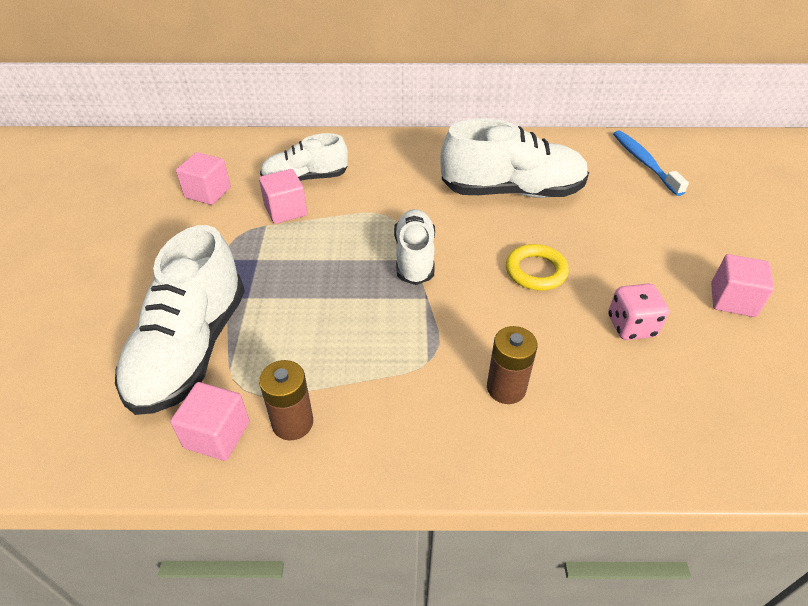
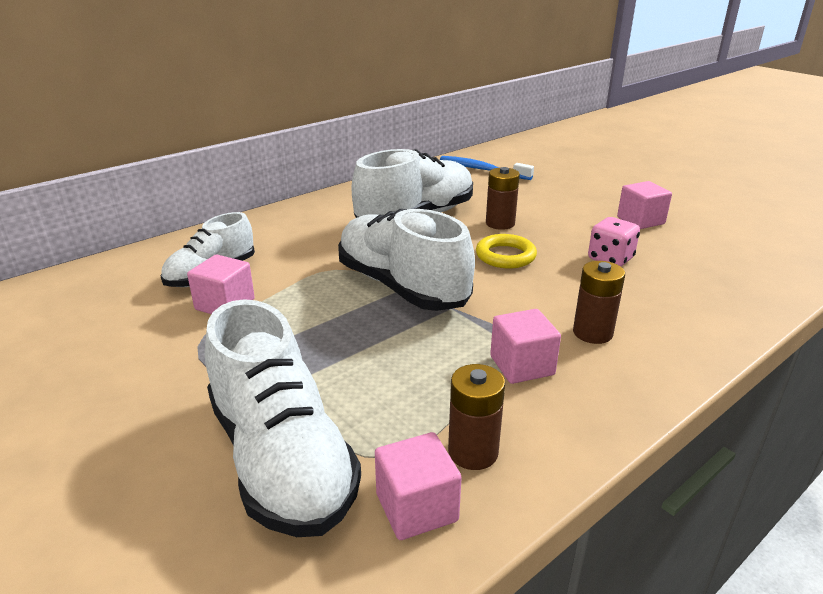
camera: 40 degrees left, 15 degrees down
(208, 192) = (106, 326): pink cube -> pink cube (522, 365)
(414, 257) = (402, 286): white shoe -> white shoe, size x1.63
(578, 234) = (500, 223): none -> brown battery

